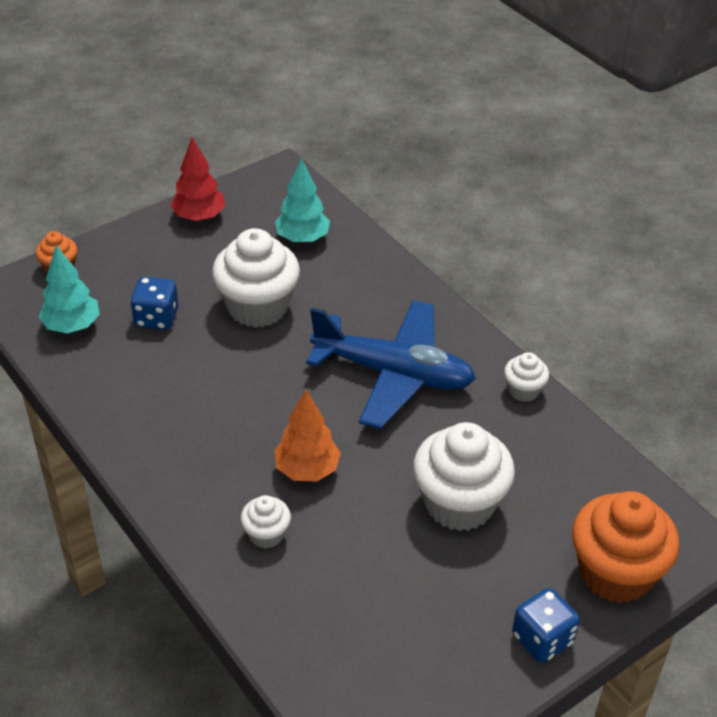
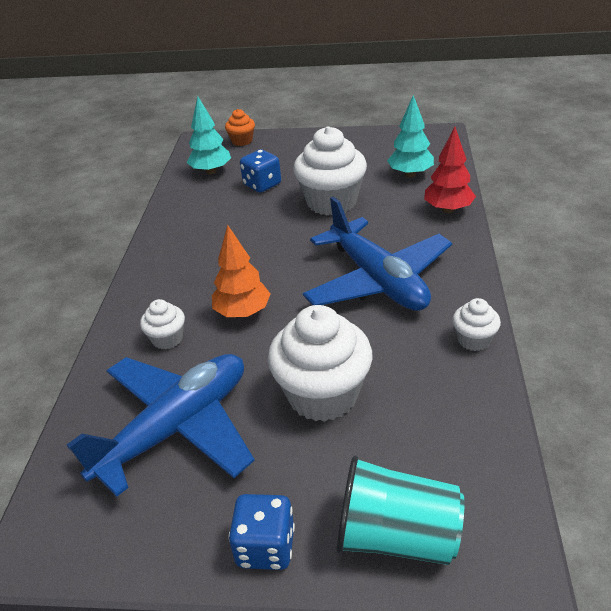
camera: 45 degrees right, 5 degrees down
(199, 217) = (355, 141): red tree -> red tree (448, 209)
(374, 603) = (176, 428): none -> blue plane
(615, 573) = (396, 536): orange cupcake -> turquoise cup

